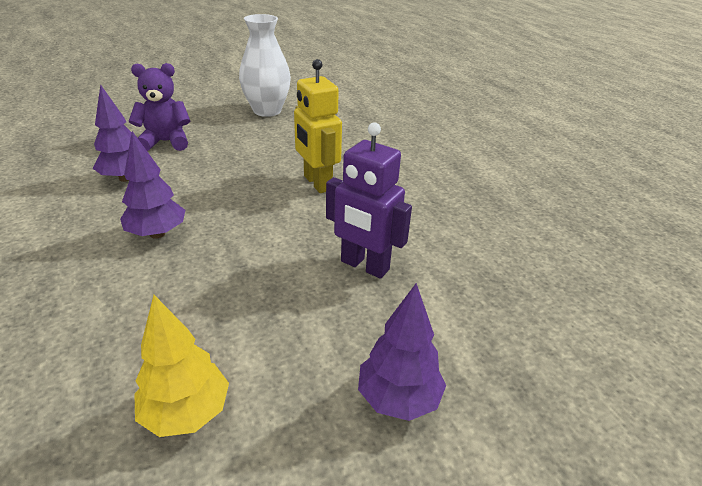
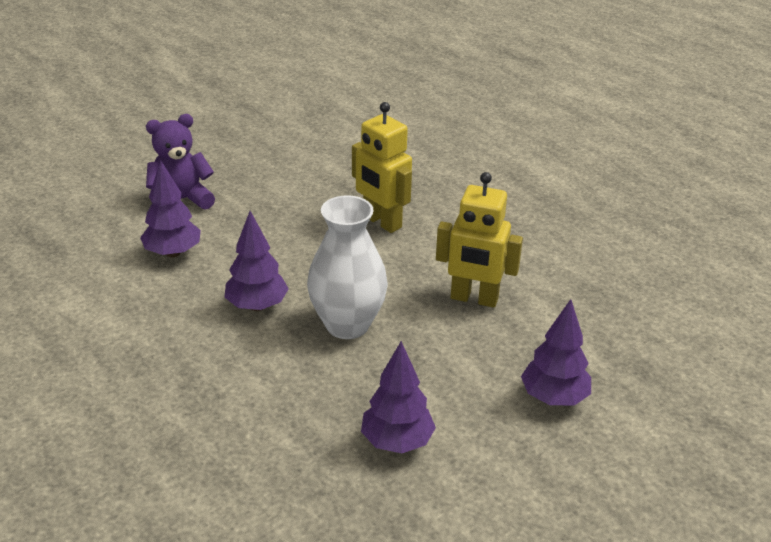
camera: 15 degrees left, 0 degrees up
(186, 413) = (397, 442): yellow tree -> purple tree
(267, 111) = (268, 138): white vase -> white vase (347, 325)
(364, 266) = (474, 299): purple robot -> yellow robot

